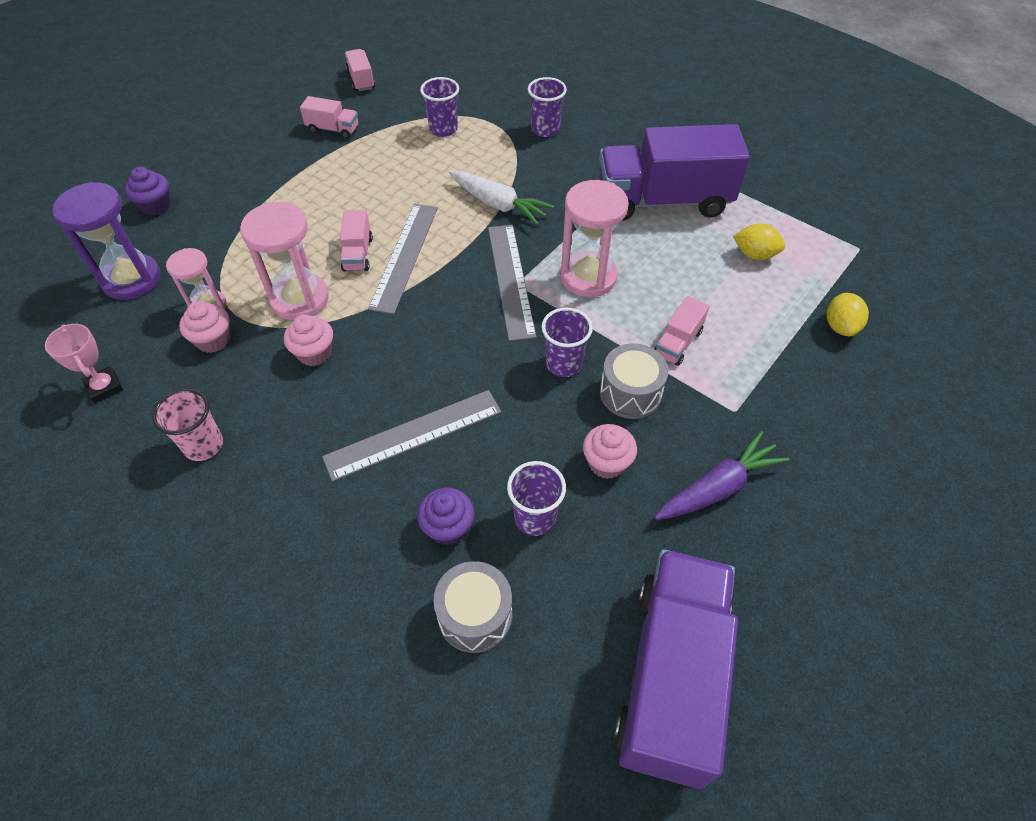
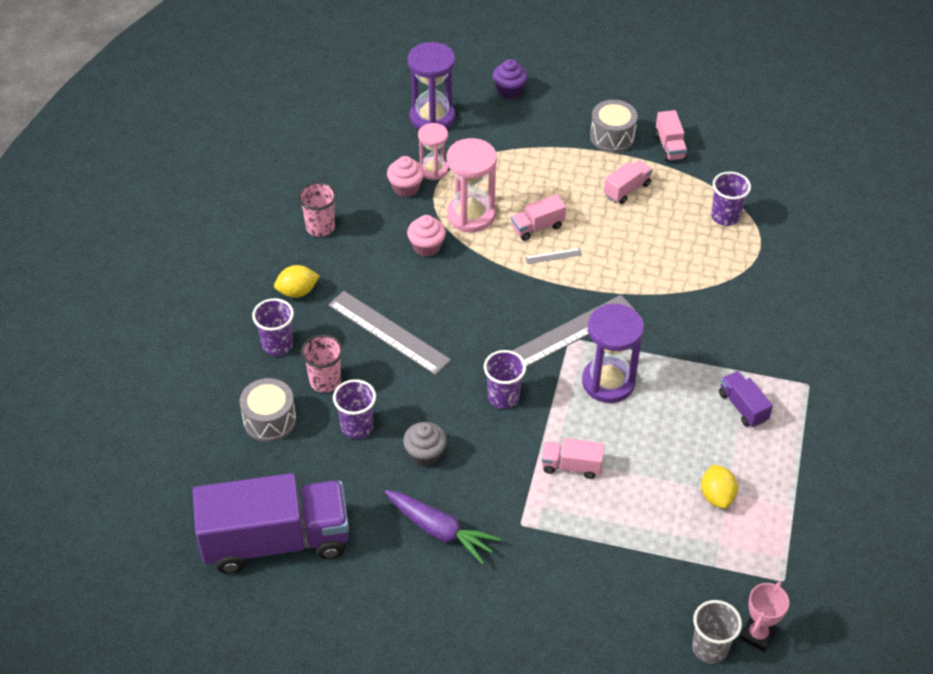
camera: 65 degrees right, 5 degrees down
(104, 387) = (336, 156): pink trophy -> pink trophy (757, 635)
(361, 80) = (749, 134): pink truck -> pink truck (627, 189)
(405, 256) = (553, 256): grey ruler -> grey ruler, size x0.42
(448, 527) = (325, 381): purple cupcake -> pink cup
(498, 204) = (654, 291): white carrot -> none
(545, 129) = (780, 287): purple cup -> purple cup (277, 345)
(588, 277) = (608, 382): pink hourglass -> purple hourglass
(607, 463) = (425, 454): pink cupcake -> grey cupcake
(630, 393) = (499, 449): grey drum -> grey drum (612, 137)
(663, 201) = (742, 407): purple truck -> purple truck, size x0.43
(840, 326) = (664, 582): yellow lemon -> yellow lemon (297, 292)
(921, 323) = (709, 648): none -> grey cup

